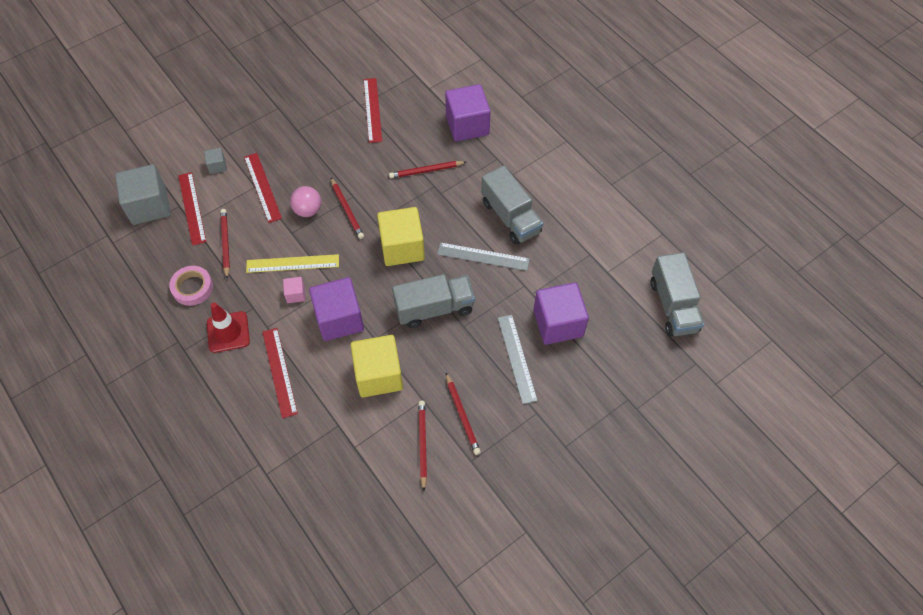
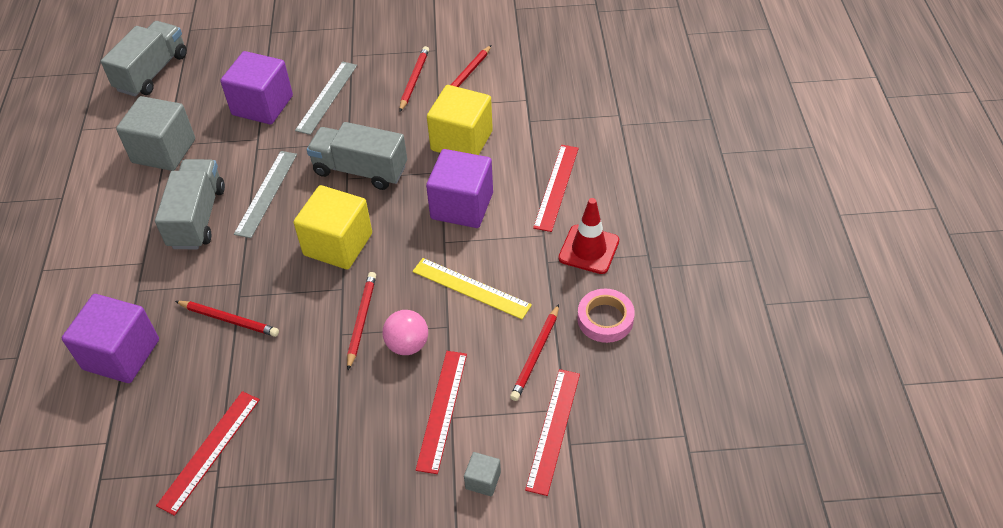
camera: 145 degrees left, 10 degrees down
(149, 206) = (611, 466): grey cube -> grey cube (164, 151)
(295, 294) = (490, 252): pink cube -> none
(483, 256) = (266, 193): grey ruler -> grey ruler turned 60 degrees clockwise

